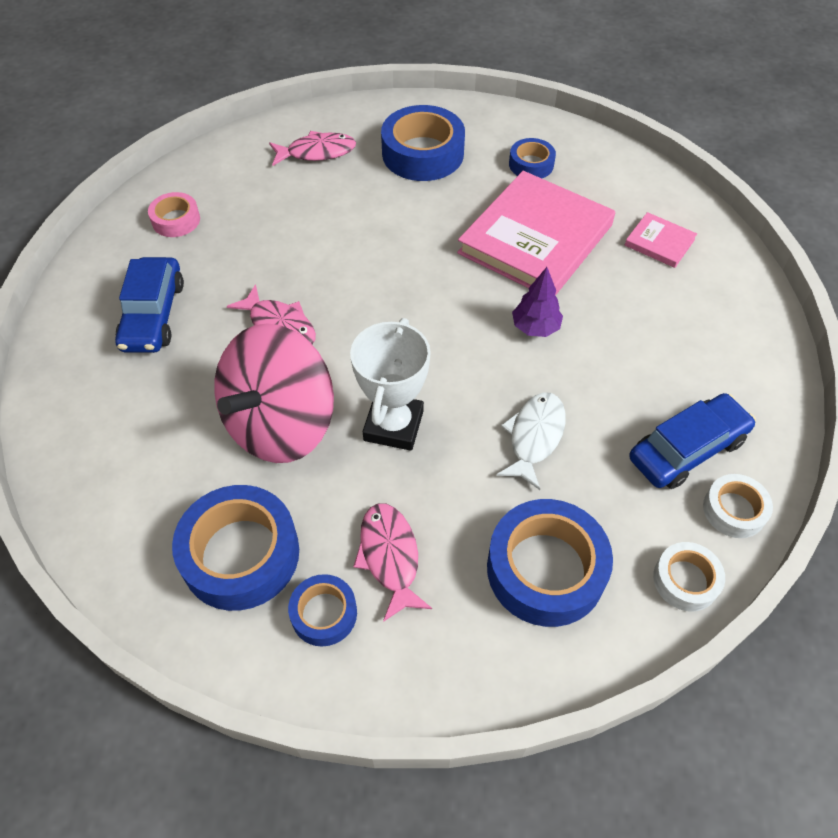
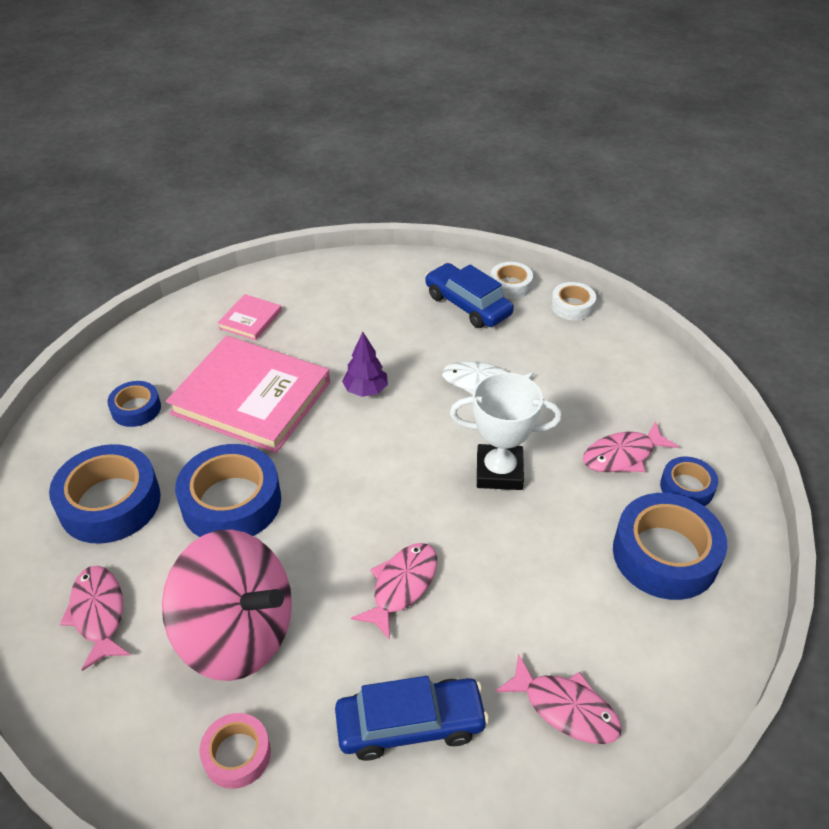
camera: 100 degrees left, 10 degrees down
(119, 419) = (565, 708): none -> pink fish
(281, 424) = (524, 556): pink spinning top -> pink spinning top (238, 633)
(545, 569) = (594, 370): blue tape -> blue tape (231, 502)

